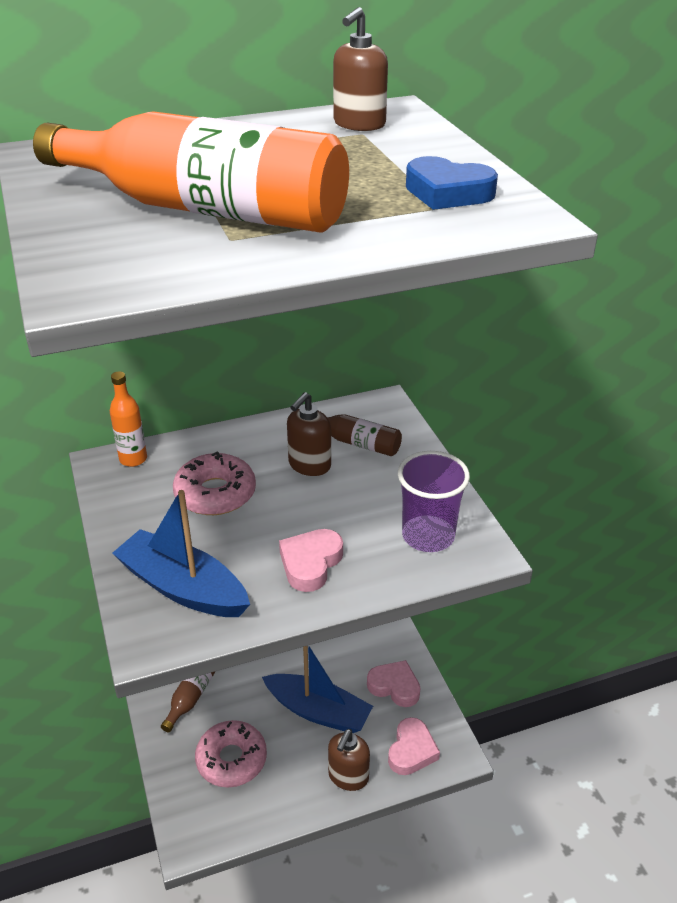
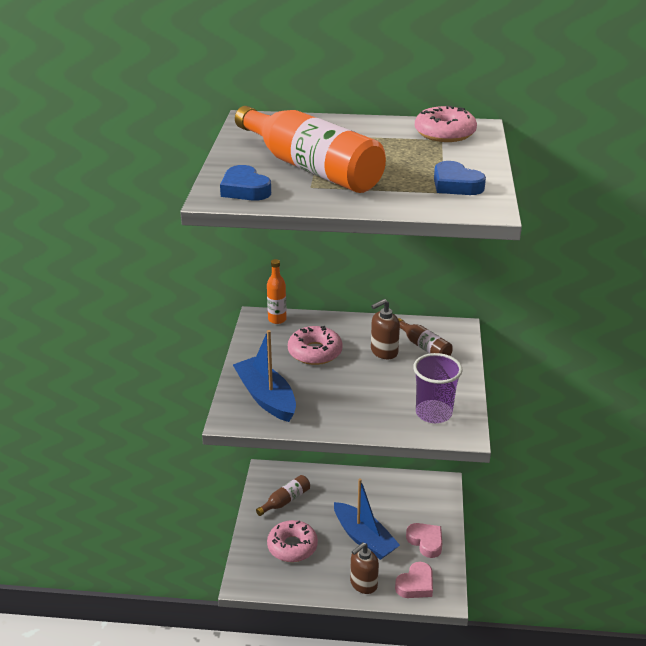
camera: 25 degrees right, 5 degrees down
(120, 266) = (245, 189): none -> blue heart
(310, 563) = (349, 407): pink heart -> none
(359, 124) = (444, 133): brown soap dispenser -> pink donut

